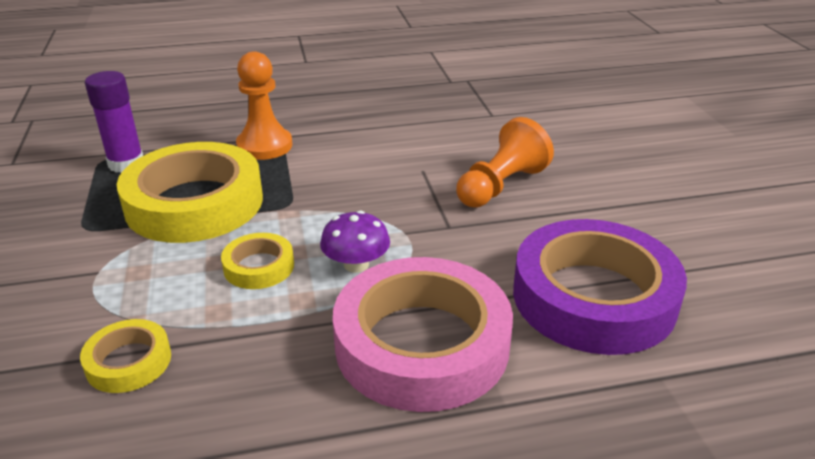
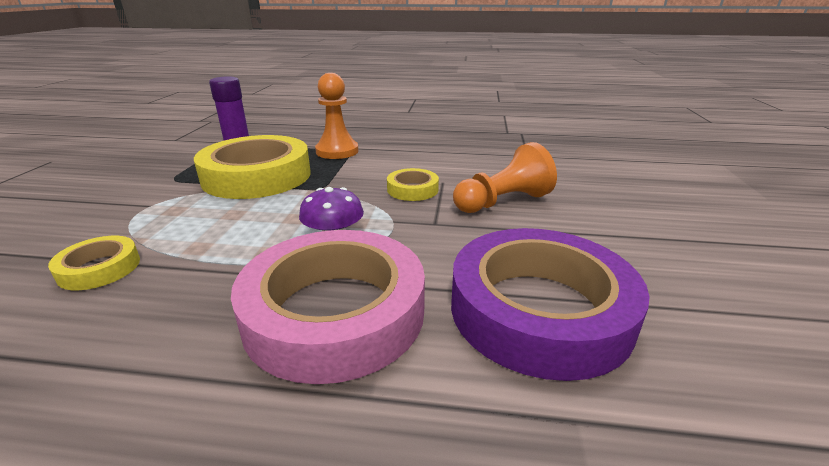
camera: 20 degrees right, 5 degrees down
(259, 266) = (259, 223): yellow tape -> yellow tape (412, 189)

